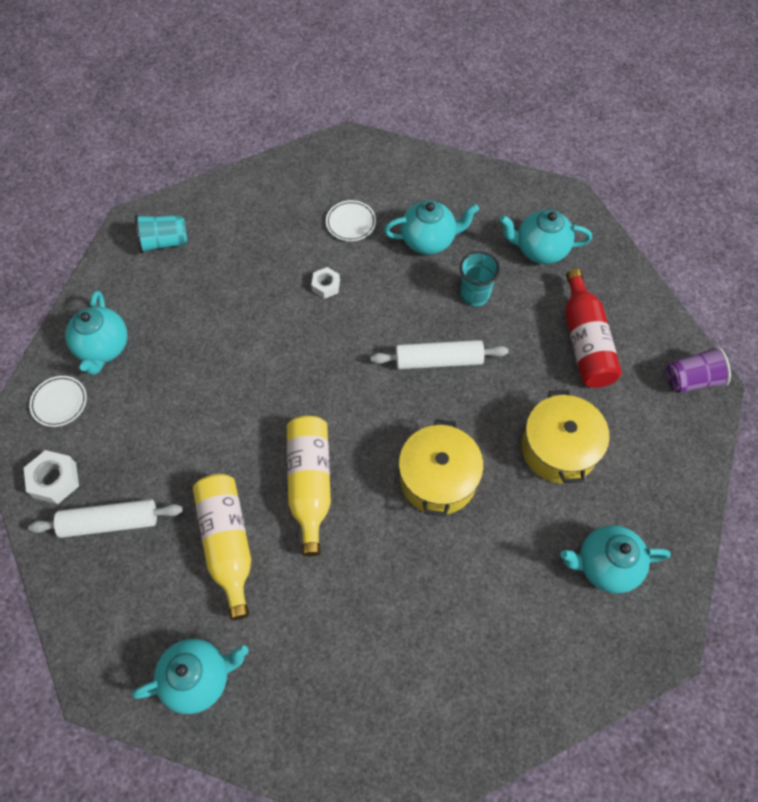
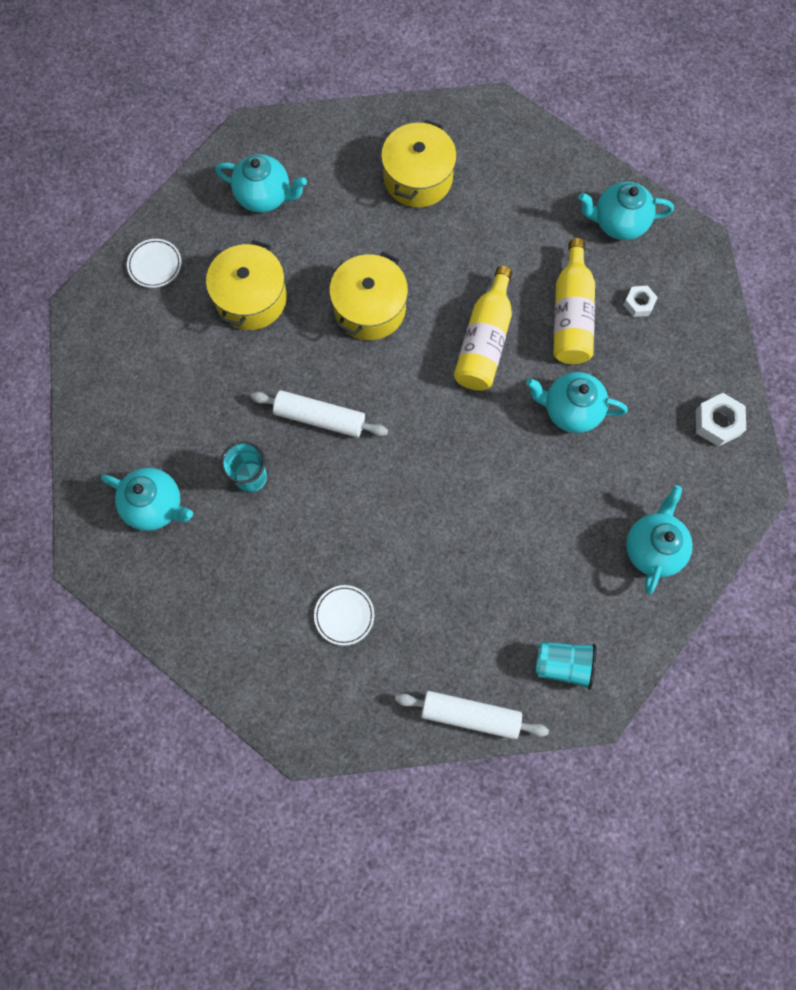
camera: 160 degrees left, 10 degrees up
(59, 403) = (705, 501): white plate -> white plate (155, 265)
(110, 522) = (671, 367): white rolling pin -> white rolling pin (470, 715)
(326, 285) = (400, 542): white nut -> white nut (639, 304)
(428, 240) = (268, 560): turquoise teapot -> turquoise teapot (570, 410)
(449, 653) = (418, 178): none -> yellow pot
(585, 341) = (169, 389): red bottle -> none
(691, 379) = (94, 318): purple cup -> none

